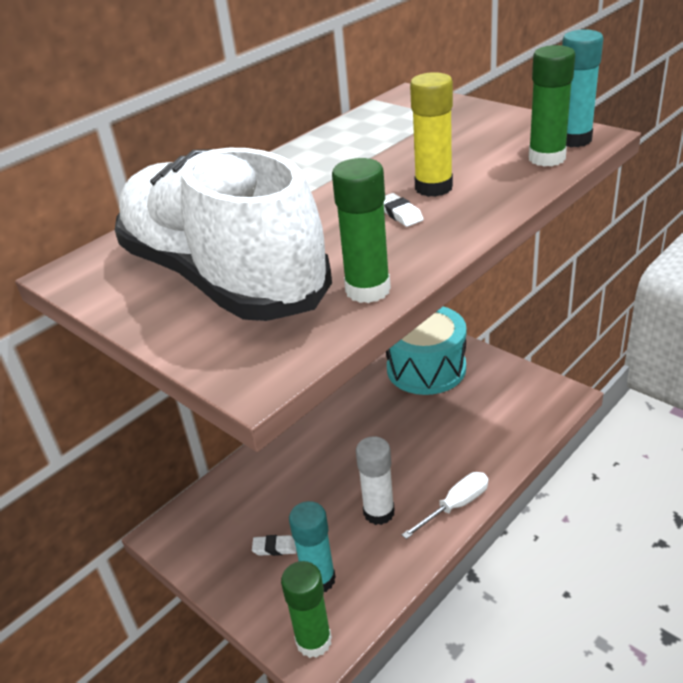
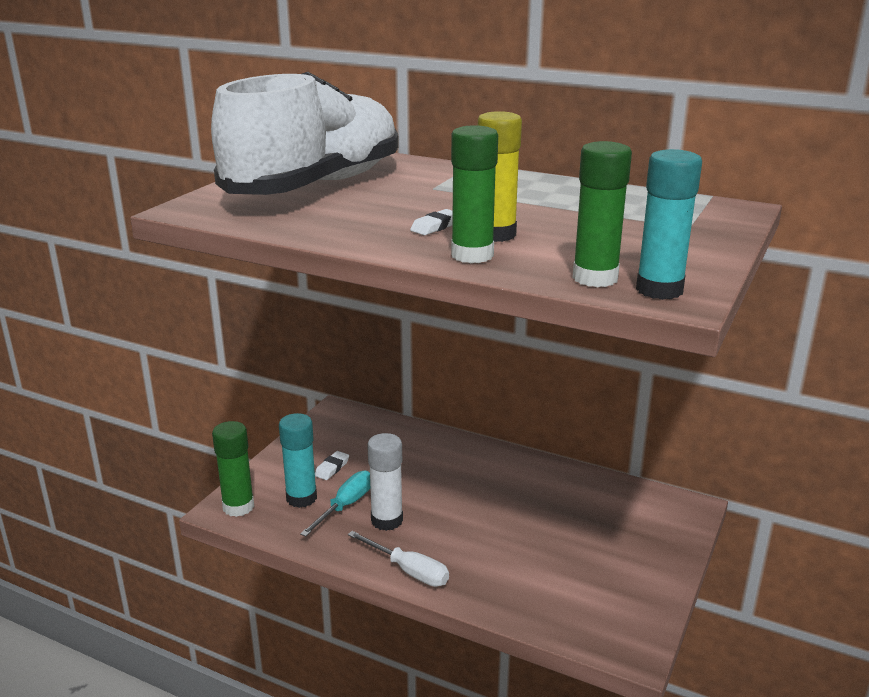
camera: 70 degrees right, 10 degrees down
(275, 548) = (332, 468): white eraser -> white eraser turned 45 degrees clockwise
(345, 542) = (345, 506): none -> turquoise screwdriver
(368, 290) = (298, 227): green glue stick -> green glue stick (472, 255)
(426, 368) = (621, 522): turquoise drum -> none

